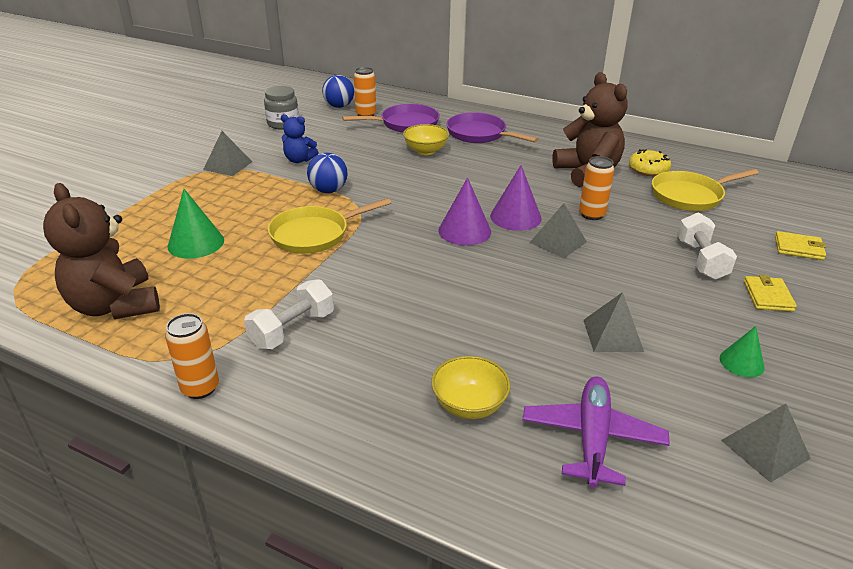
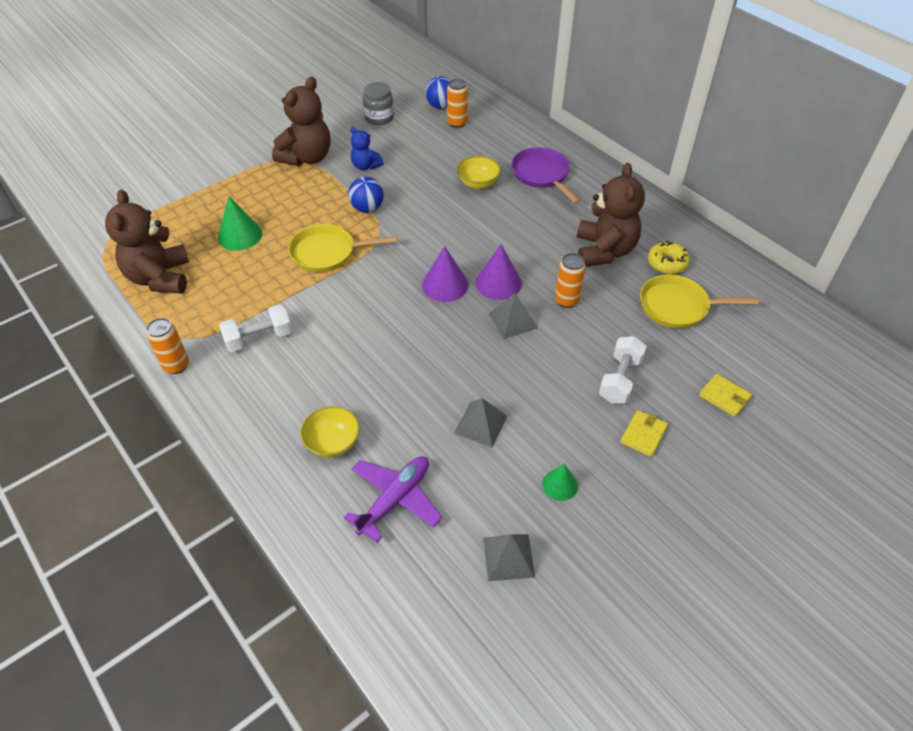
camera: 25 degrees right, 15 degrees up
(228, 165) = (307, 158): grey pyramid -> brown teddy bear
(405, 124) = (484, 144): purple pan -> none

